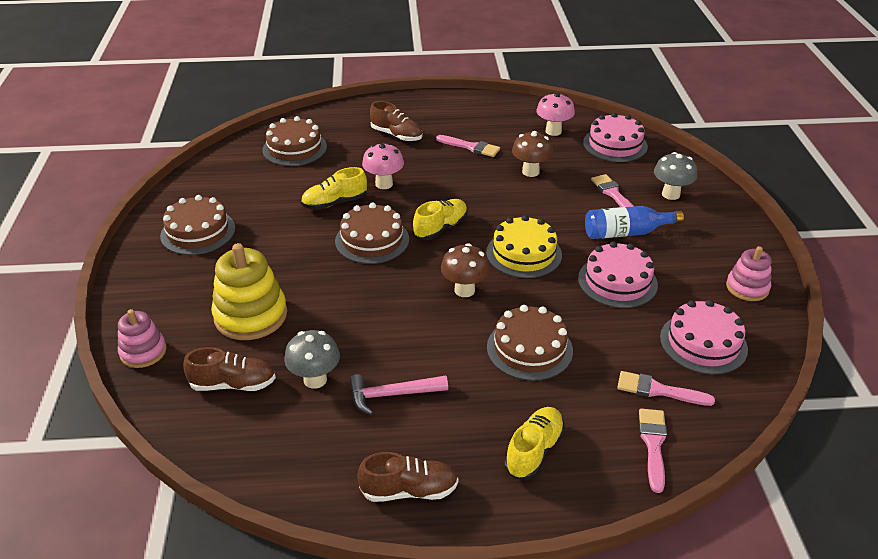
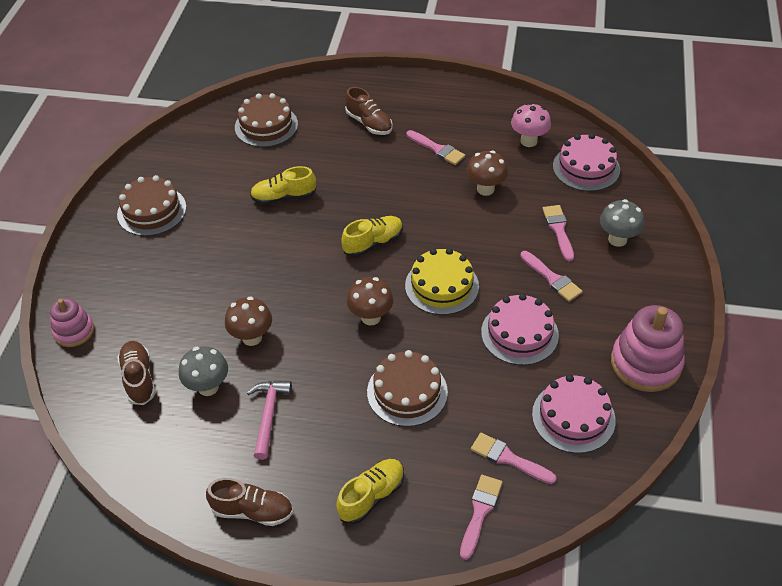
camera: 15 degrees right, 10 degrees up
(233, 384) = (139, 378): brown shoe -> brown shoe turned 120 degrees counterclockwise
(251, 315) = (173, 310): yellow stacking toy -> none
(347, 327) = (252, 337): none -> brown mushroom
(372, 240) = (304, 246): brown cake -> none
(384, 184) = (337, 182): pink mushroom -> none
(392, 395) = (268, 415): pink hammer -> pink hammer turned 90 degrees clockwise
(626, 233) = (552, 278): blue bottle -> pink brush
(747, 287) = (645, 363): pink stacking toy -> pink stacking toy, size x1.67

